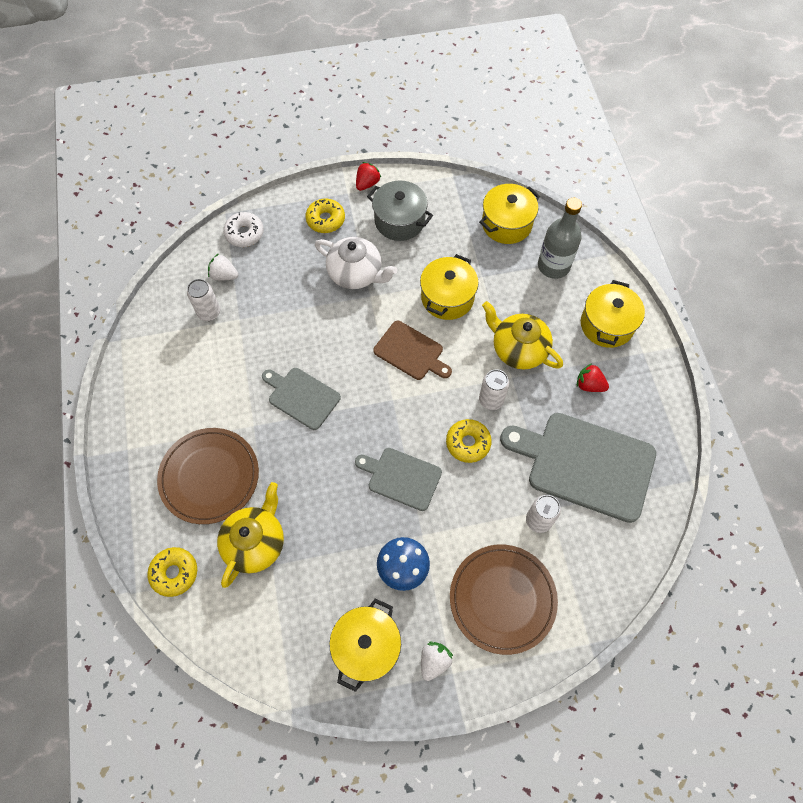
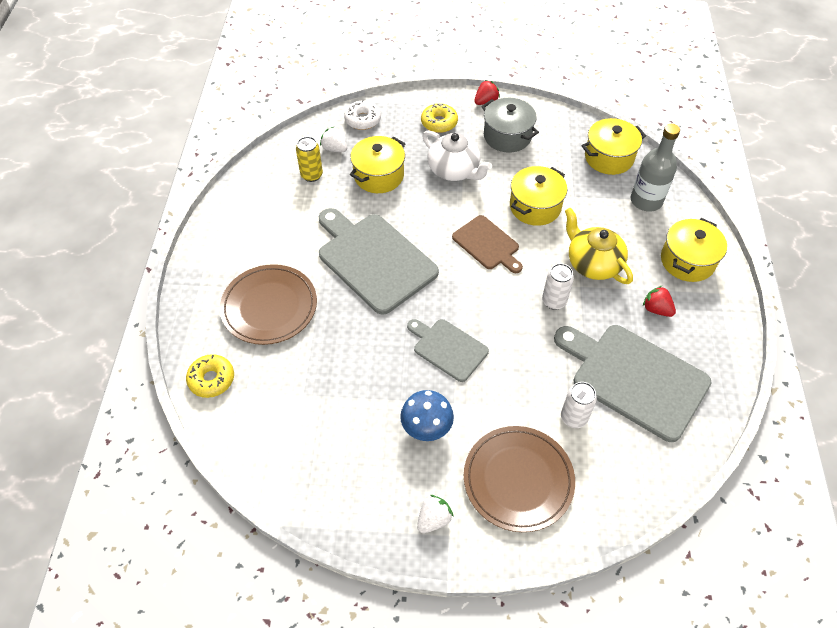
camera: 15 degrees right, 10 degrees down
(209, 313) = (311, 175): white can -> yellow can
(255, 542) = (293, 371): yellow teapot -> none
(301, 397) = (374, 259): grey cutting board -> grey cutting board, size x1.78
(366, 647) = (371, 489): yellow pot -> yellow pot (379, 176)
(468, 443) = (521, 333): yellow donut -> none

